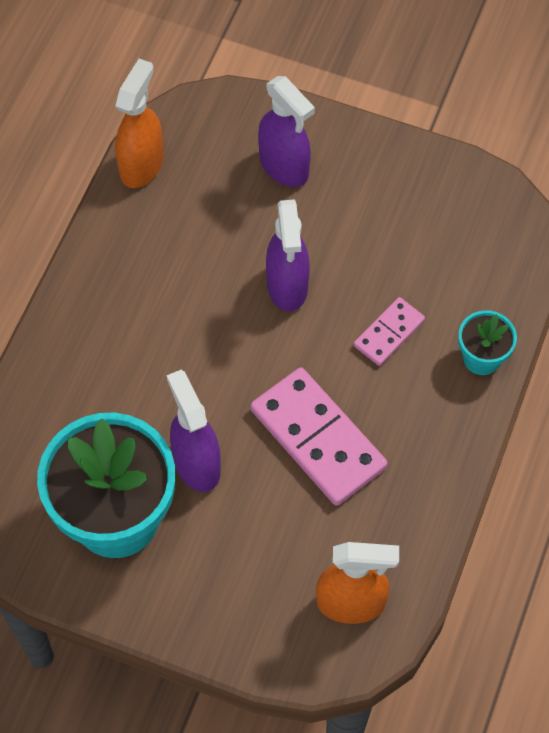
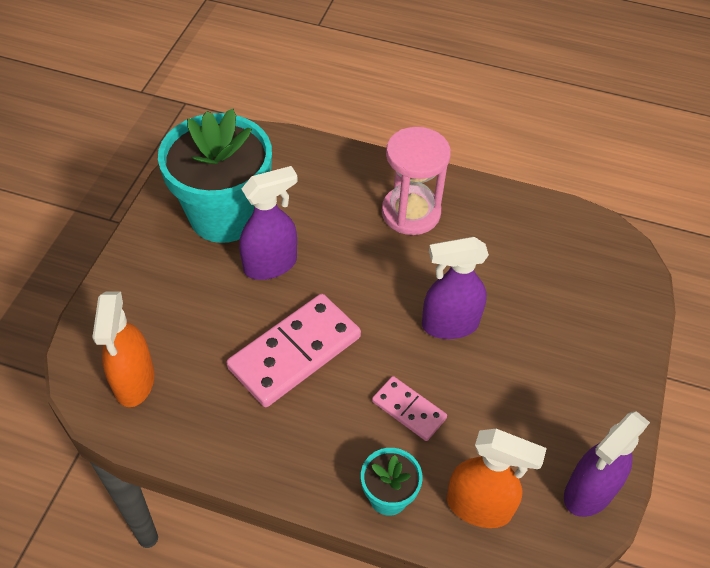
camera: 85 degrees right, 10 degrees down
(128, 310) = (411, 212): none -> pink hourglass
(142, 165) = (555, 214): orange spray bottle -> orange spray bottle (479, 507)
(284, 167) = (578, 319): purple spray bottle -> purple spray bottle (589, 492)

